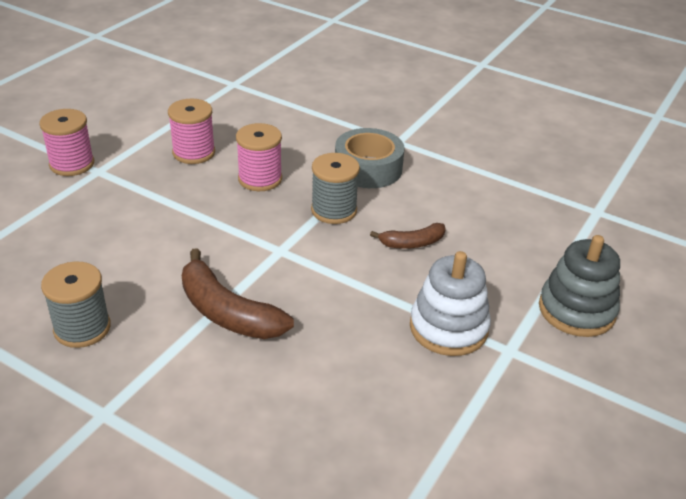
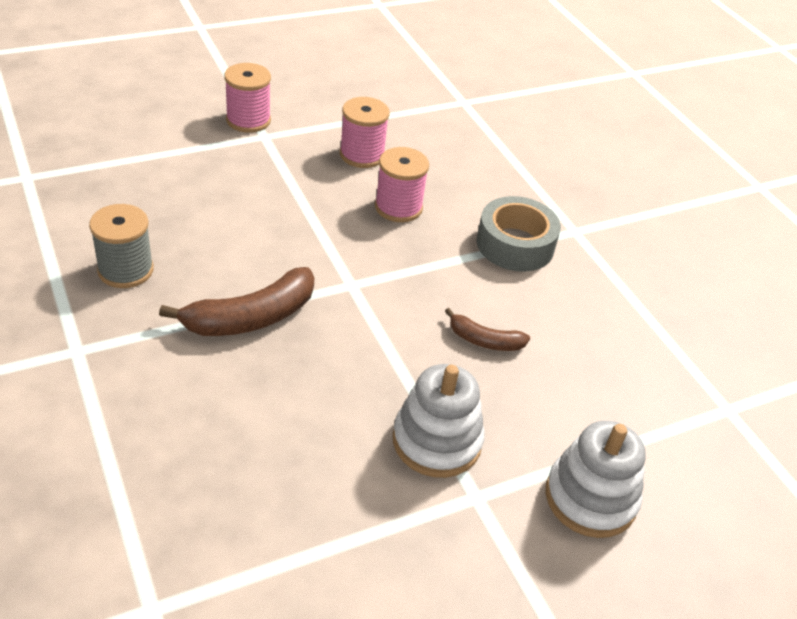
camera: 30 degrees right, 5 degrees up
(227, 312) = (251, 317): brown banana -> brown banana turned 105 degrees counterclockwise
(334, 210) = (439, 270): grey spool -> none
(576, 310) = (590, 498): grey stacking toy -> white stacking toy

